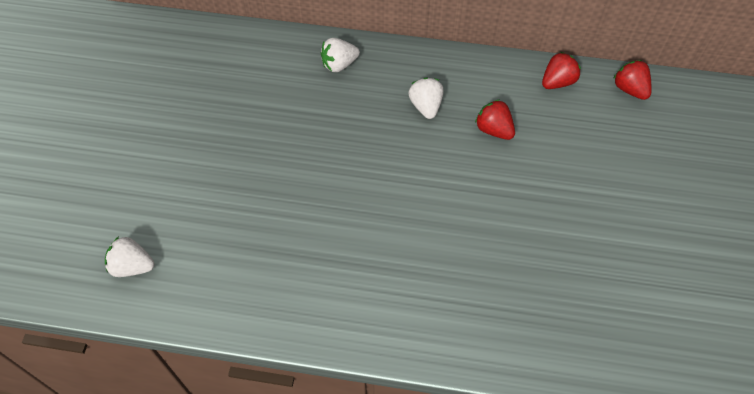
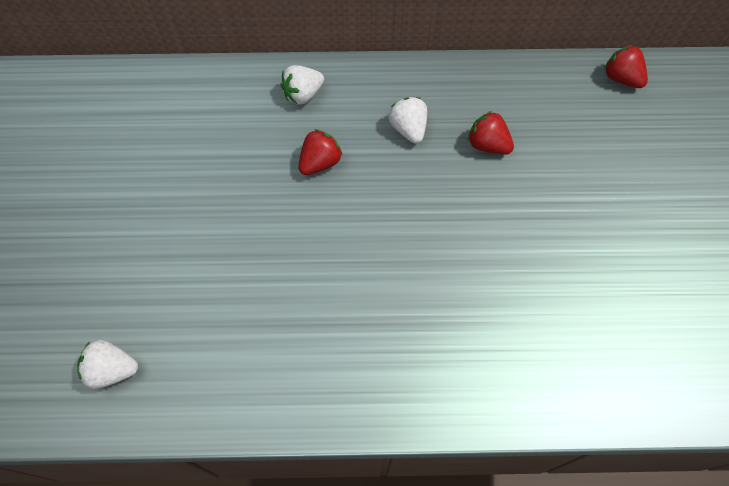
camera: 10 degrees left, 5 degrees up
(557, 82) = (544, 81): red strawberry -> red strawberry (320, 163)

